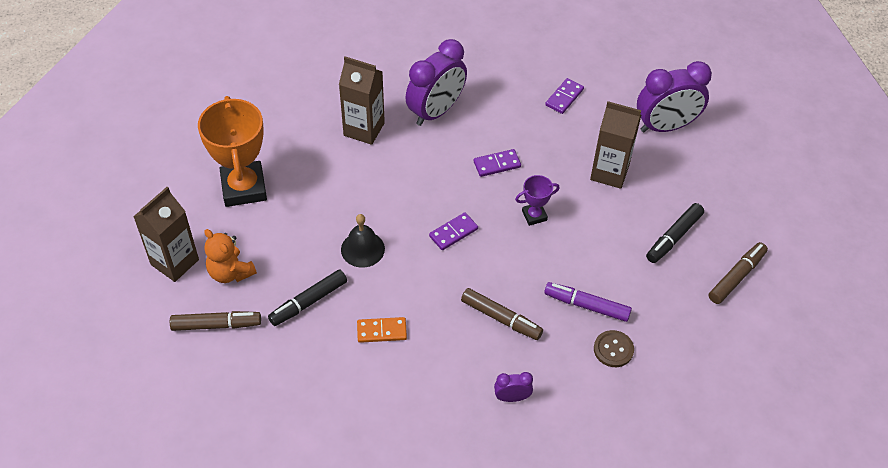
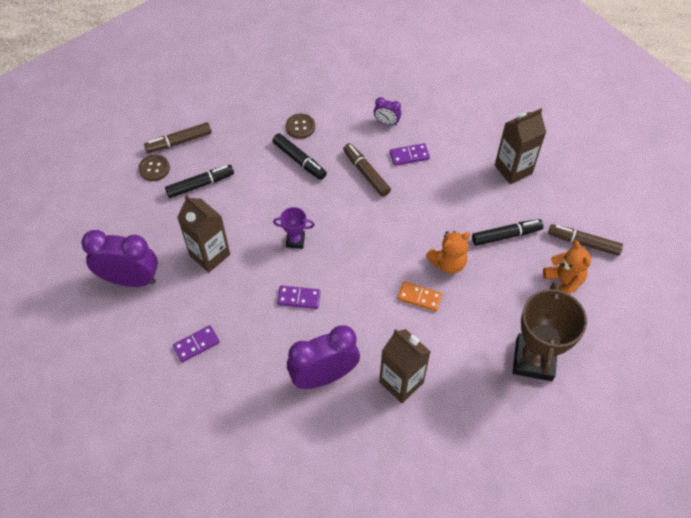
camera: 155 degrees left, 5 degrees up
(175, 262) = (609, 308): brown carton -> brown carton (513, 169)
(244, 188) = (534, 360): orange trophy -> brown trophy
(362, 249) = (448, 263): black bell -> orange teddy bear
(381, 331) = (458, 194): orange domino -> orange domino (419, 297)
(453, 233) = (368, 250): purple domino -> purple domino (409, 155)
(586, 306) = (299, 160): purple marker -> black marker
(736, 236) = (154, 168): none -> brown button

